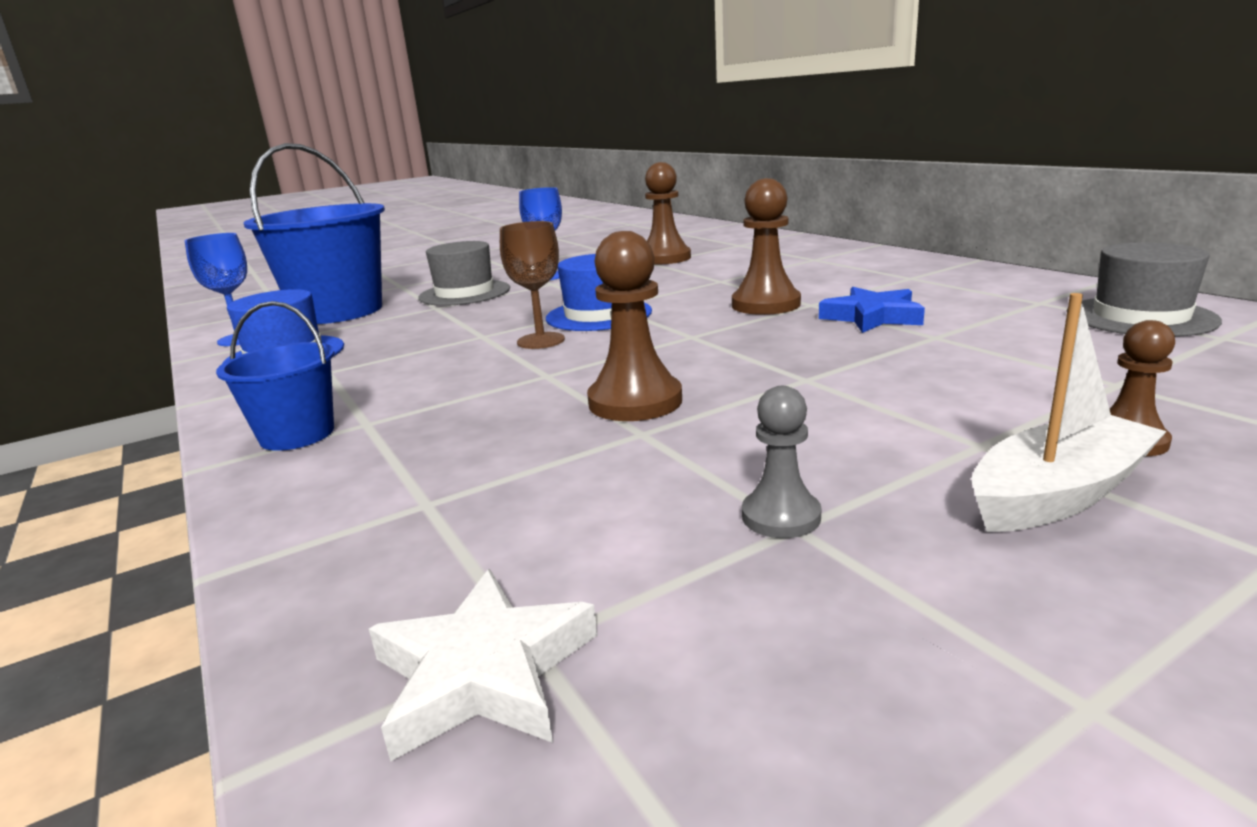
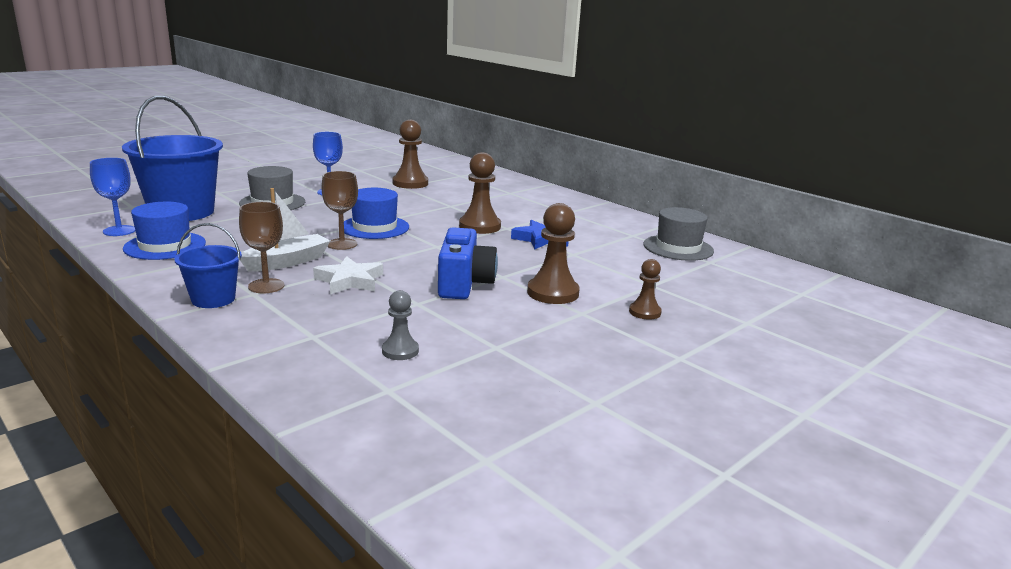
camera: 15 degrees left, 0 degrees up
(393, 410) = (266, 286): none -> brown goblet
(484, 672) = (371, 399): white star -> white star (350, 281)
(635, 401) = (410, 286): brown pawn -> brown pawn (553, 293)
(733, 395) = (464, 284): none -> blue camera
(781, 516) = (489, 343): grey pawn -> grey pawn (400, 351)
(1057, 494) = (607, 334): white boat -> white boat (287, 262)

